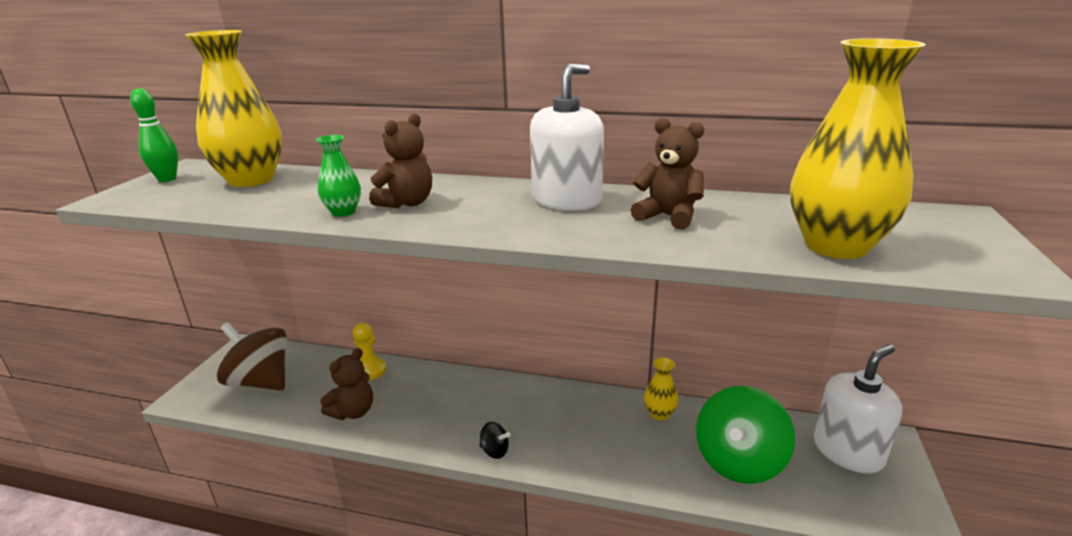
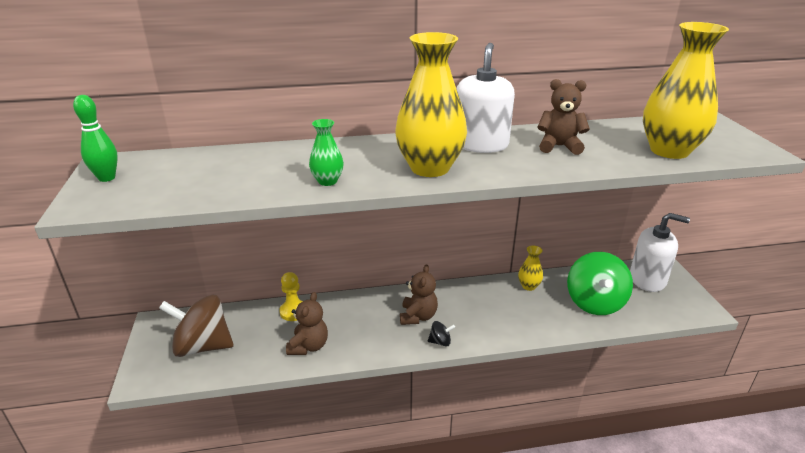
camera: 25 degrees left, 5 degrees up
(251, 180) = (196, 166): yellow vase -> yellow vase (430, 168)
(407, 203) = (368, 165): brown teddy bear -> brown teddy bear (418, 316)
(847, 451) = (647, 279): white soap dispenser -> white soap dispenser turned 75 degrees clockwise

